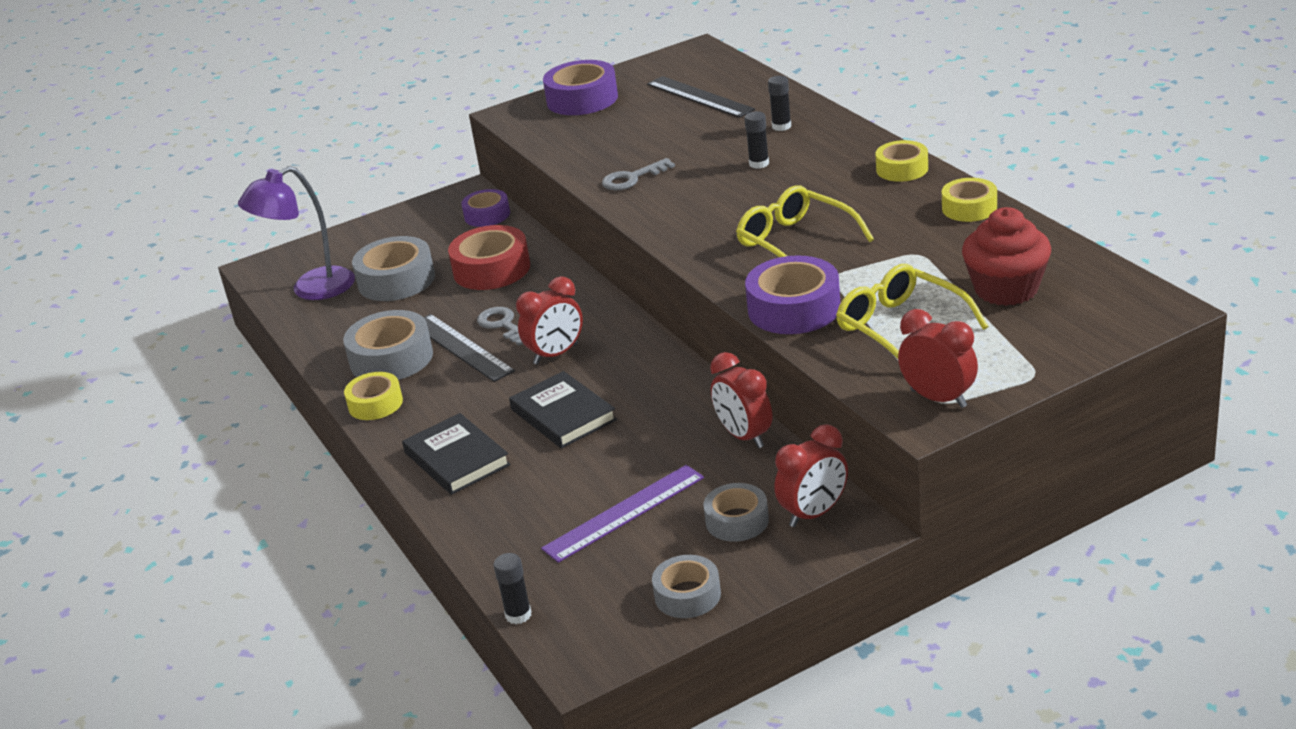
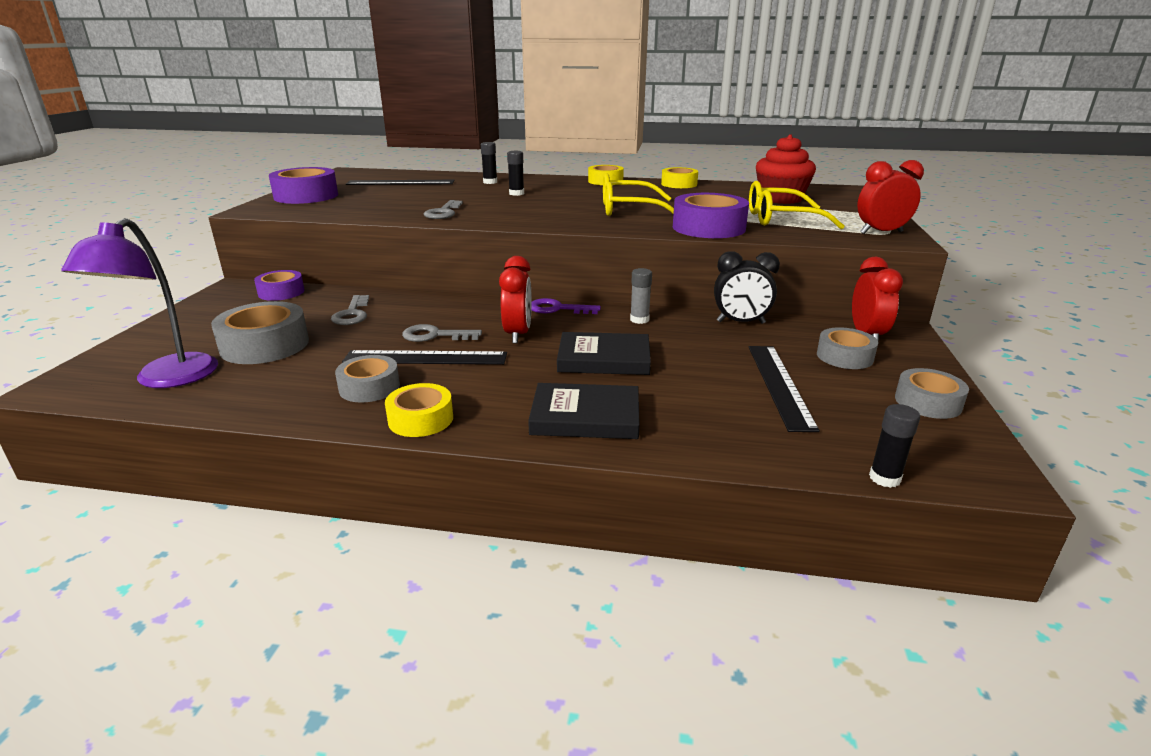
camera: 55 degrees left, 5 degrees down
(391, 358) = (369, 387): grey tape -> grey tape, size x0.63
(491, 269) = (352, 314): red tape -> grey key
(624, 513) = (779, 385): purple ruler -> black ruler
(636, 339) = (557, 309): none -> purple key
(671, 387) = (639, 320): none -> grey glue stick
(744, 436) = (740, 322): red clock -> black clock

